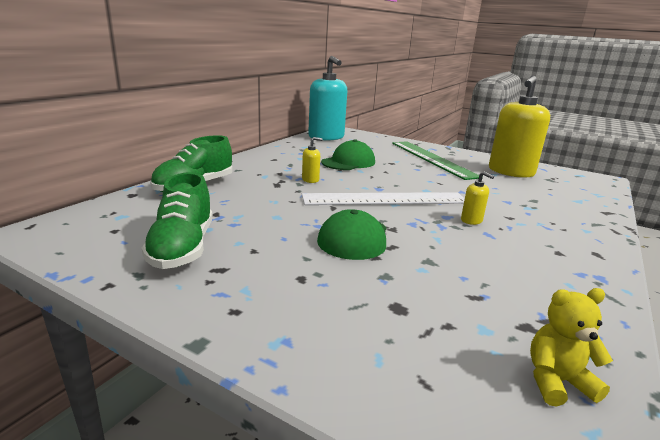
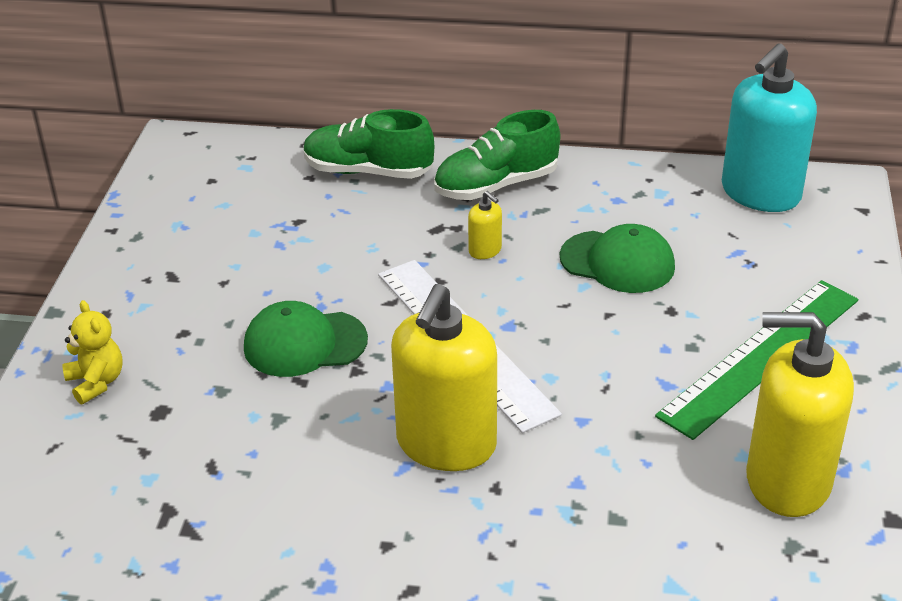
camera: 70 degrees right, 15 degrees up
(182, 248) = (200, 236): green shoe -> green shoe (496, 185)
(471, 220) = (446, 444): yellow soap dispenser -> yellow soap dispenser, size x2.42
(557, 382) = (83, 531): yellow teddy bear -> yellow teddy bear (96, 382)

